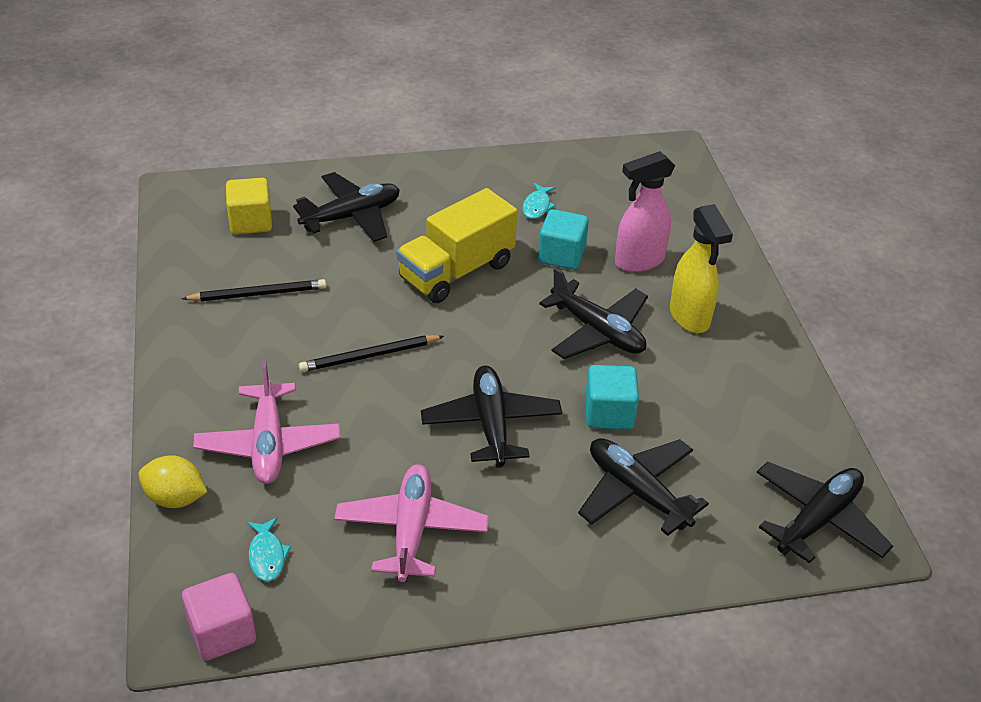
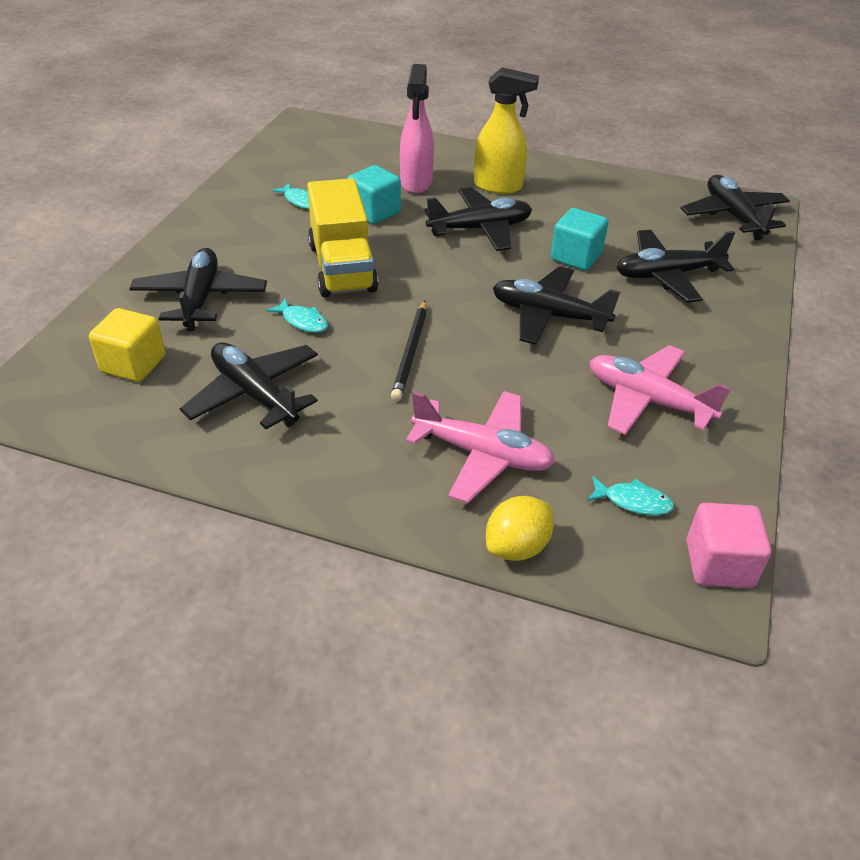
camera: 60 degrees left, 0 degrees up
(258, 294) = (254, 394): black pencil -> black plane
(364, 280) = (303, 321): none -> turquoise fish

